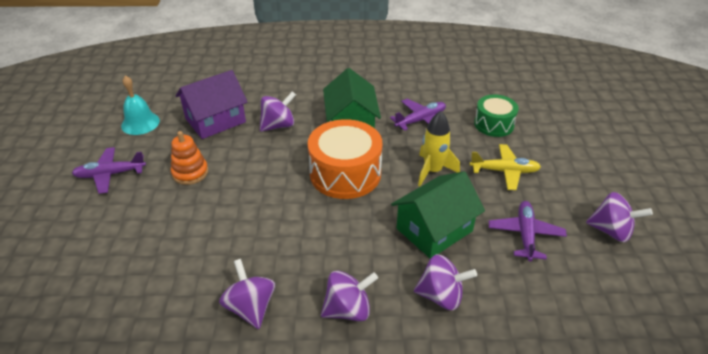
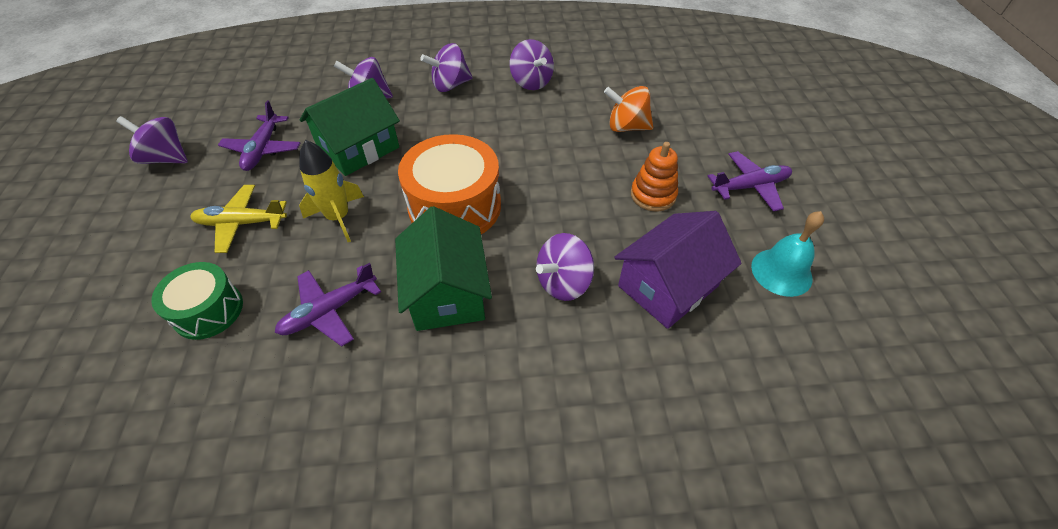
camera: 175 degrees right, 10 degrees up
(174, 237) = (626, 127): none -> orange spinning top

